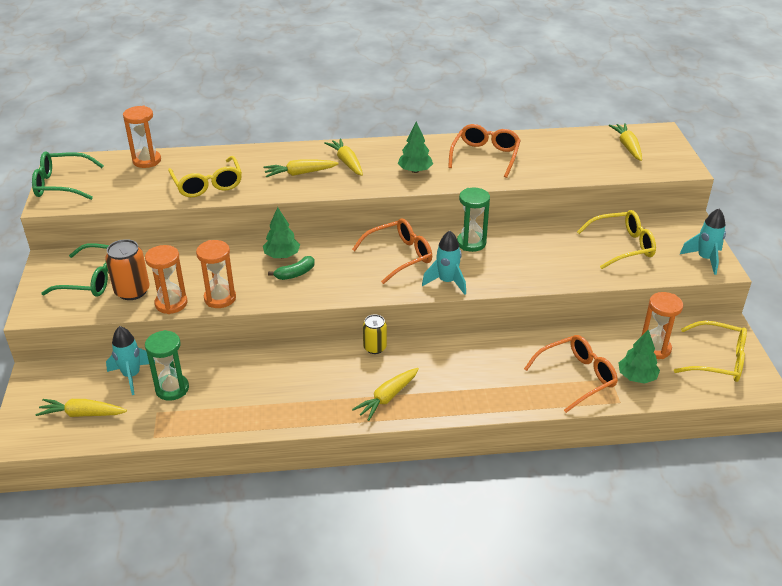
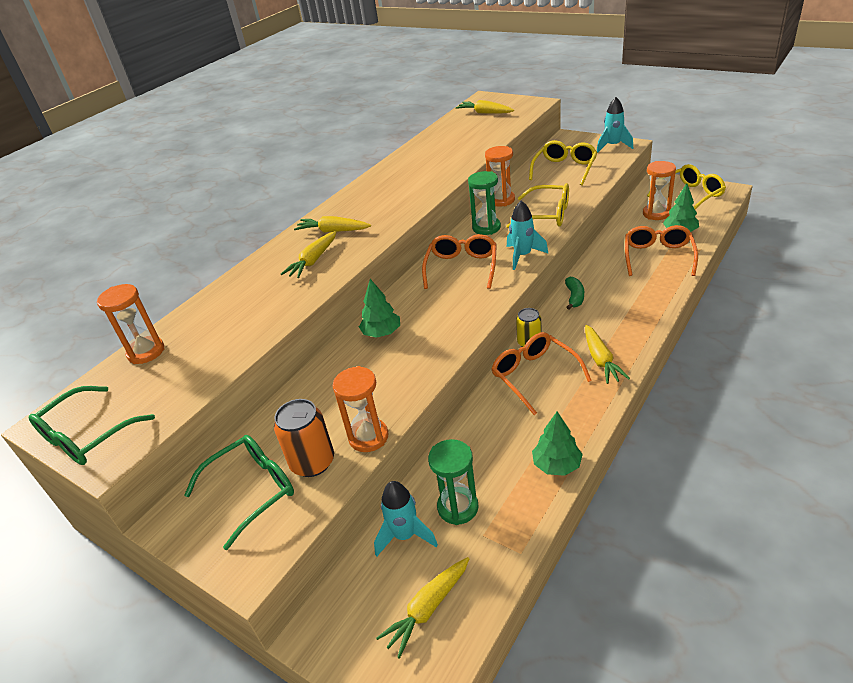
camera: 45 degrees left, 0 degrees up
(207, 185) = (250, 322): yellow glasses -> yellow glasses (547, 215)
(220, 298) = (399, 397): orange hourglass -> orange hourglass (501, 200)
(295, 274) = (418, 334): green banana -> green banana (574, 297)
(415, 170) = (393, 202): green tree -> green tree (556, 465)
(485, 156) = (418, 167): orange glasses -> orange glasses (534, 375)

